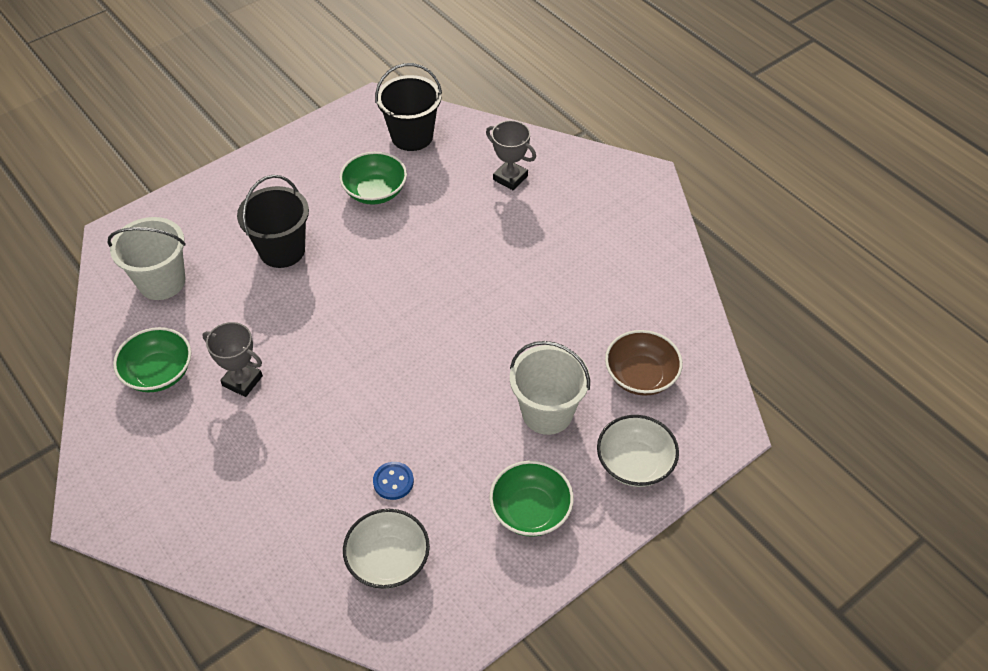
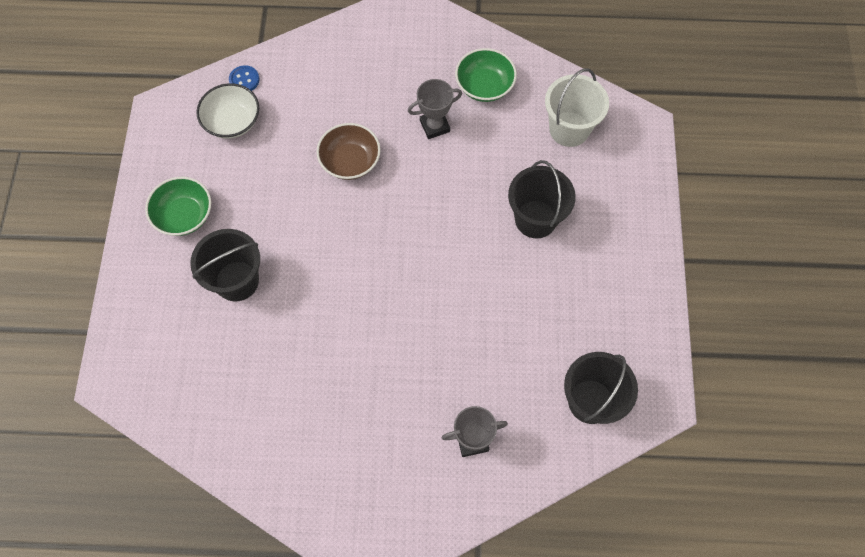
camera: 130 degrees right, 15 degrees up
(375, 192) = (545, 324): green bowl -> none
(393, 481) = (279, 158): blue button -> blue button (244, 80)
(547, 413) = (237, 281): white bucket -> black bucket
(635, 463) = (150, 301): white bowl -> none
(641, 376) = (203, 365): brown bowl -> brown bowl (350, 161)

